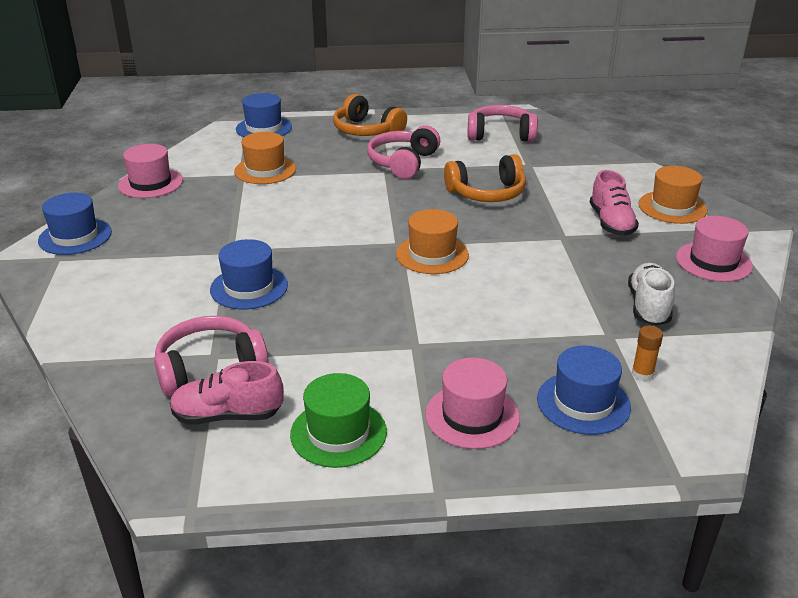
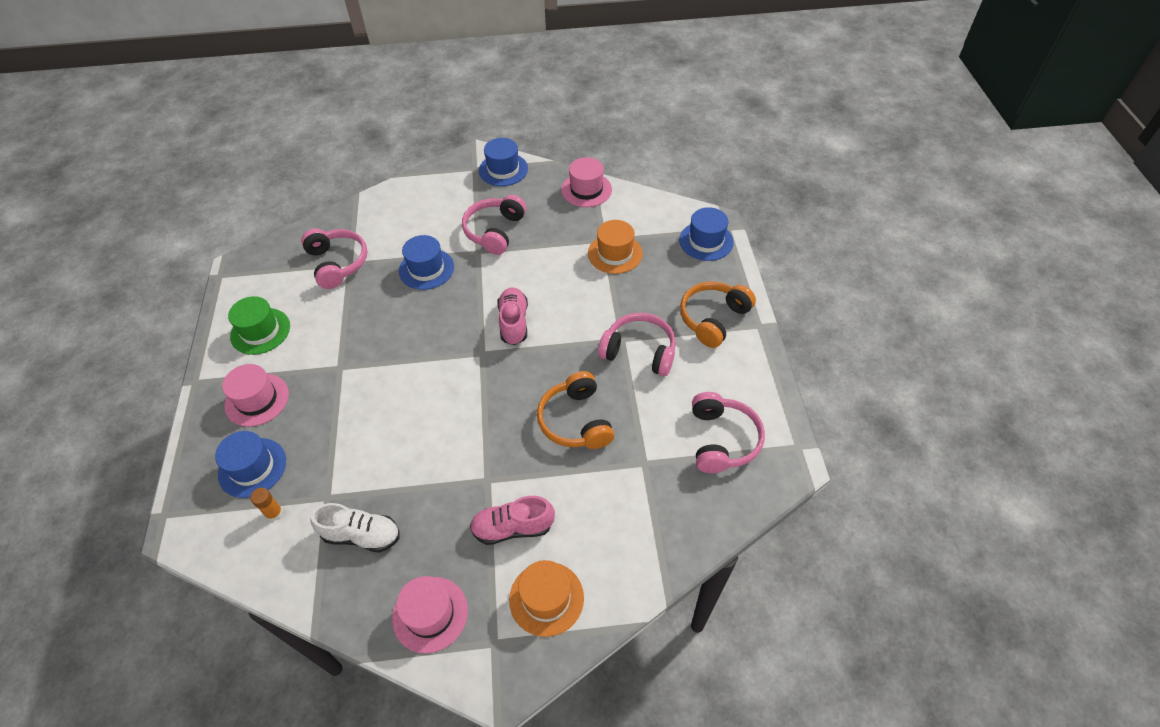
camera: 90 degrees right, 20 degrees up
(197, 240) = (495, 231): none -> pink headphones
(228, 416) = (290, 278): pink shoe -> pink shoe (514, 323)
(432, 254) = (462, 376): orange hat -> none

